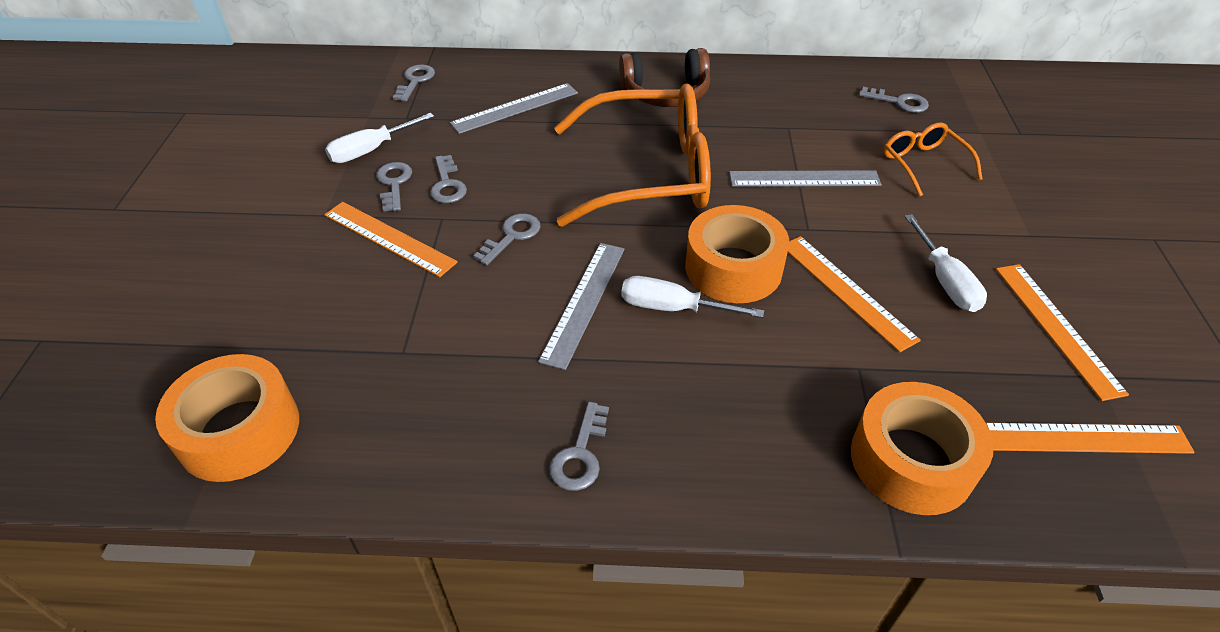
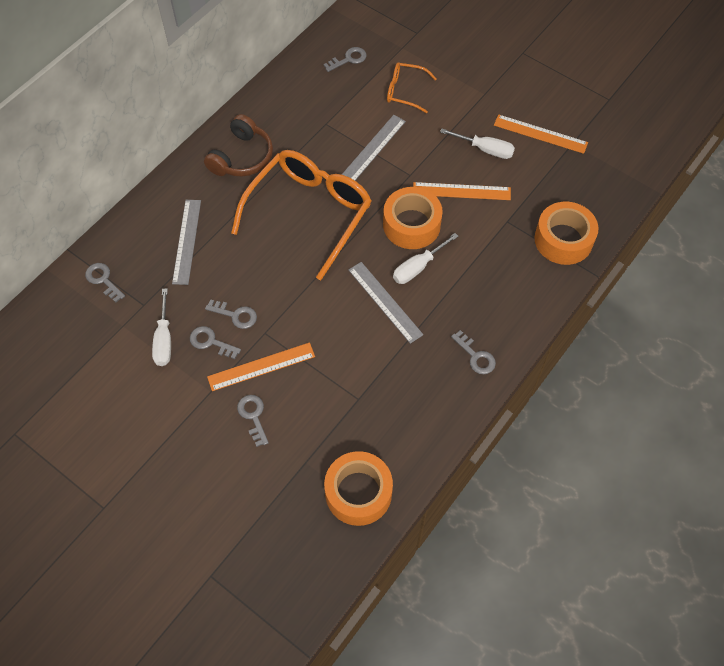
camera: 55 degrees left, 15 degrees up
(512, 236) = (309, 307): grey key -> grey key (253, 416)
(1084, 438) = (594, 175): orange ruler -> none

